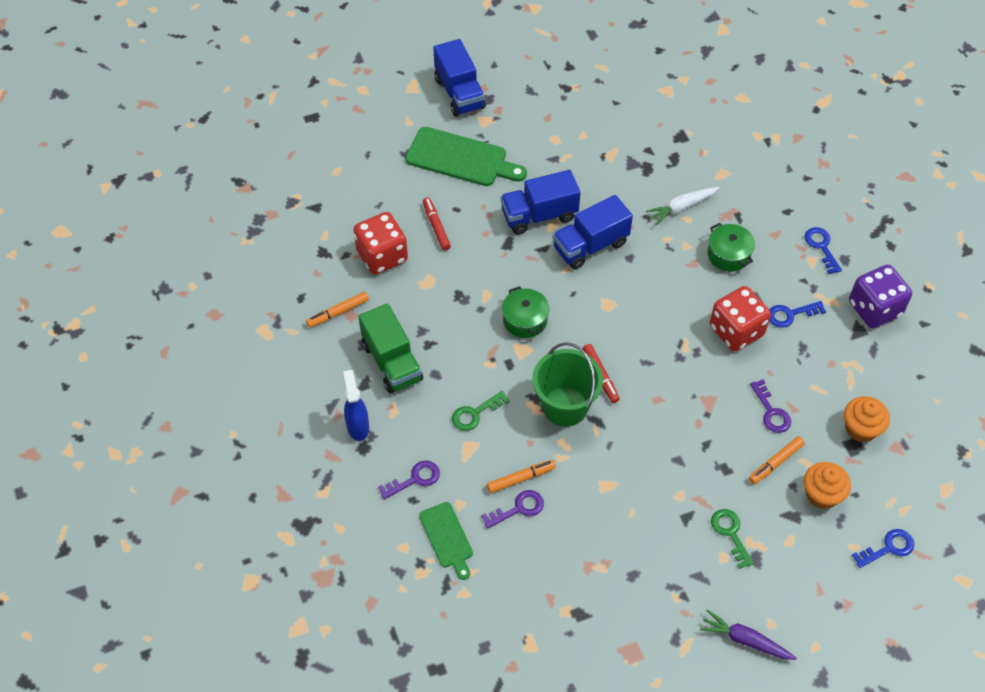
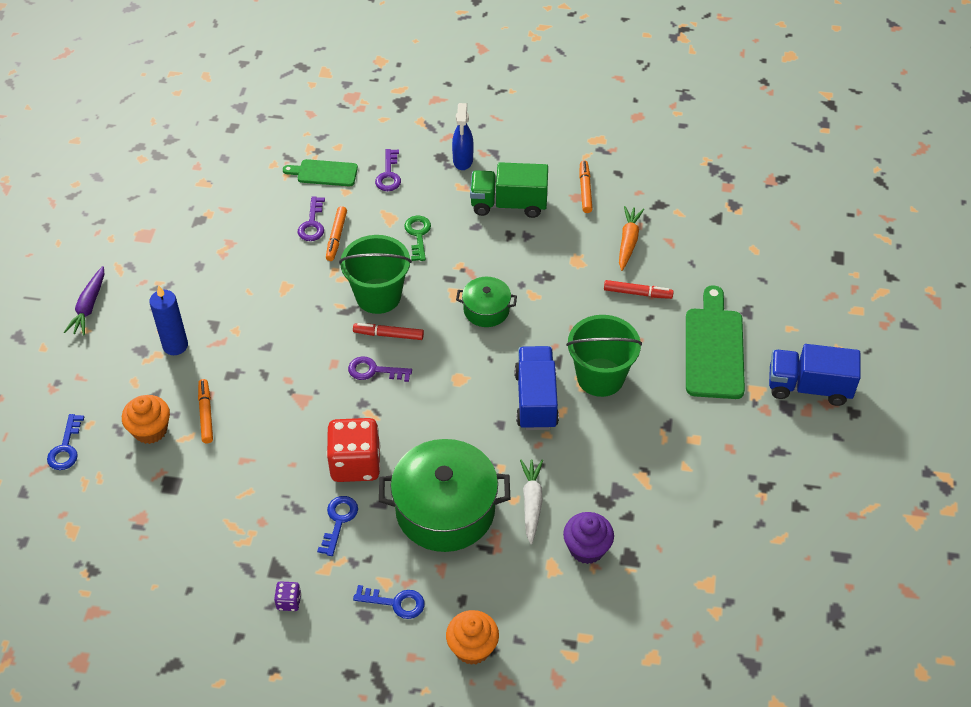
camera: 120 degrees right, 5 degrees down
(358, 426) = (463, 161): blue spray bottle -> blue spray bottle turned 75 degrees clockwise
(382, 256) = (628, 242): red dice -> orange carrot
(461, 158) = (714, 348): green cutting board -> green cutting board turned 135 degrees clockwise
(539, 215) = (600, 377): blue truck -> green bucket
(692, 161) = (587, 548): none -> purple cupcake
(728, 255) = (445, 510): green pot -> green pot, size x1.95
(730, 533) = (175, 345): green key -> blue candle
(745, 640) = (89, 306): purple carrot -> purple carrot turned 135 degrees clockwise
(771, 411) = (254, 441): purple key -> purple key (374, 370)
(861, 428) = (181, 501): orange cupcake -> orange cupcake (472, 648)
(874, 309) = (289, 601): purple dice -> purple dice, size x0.44

